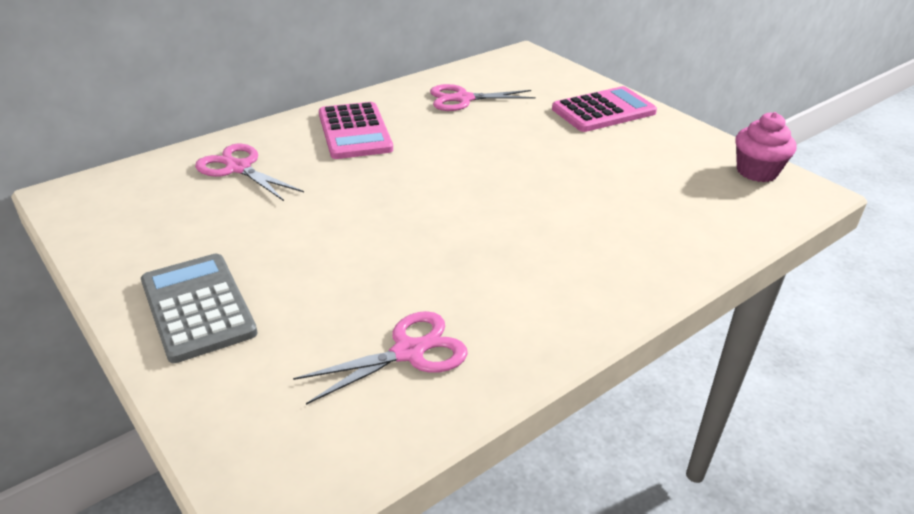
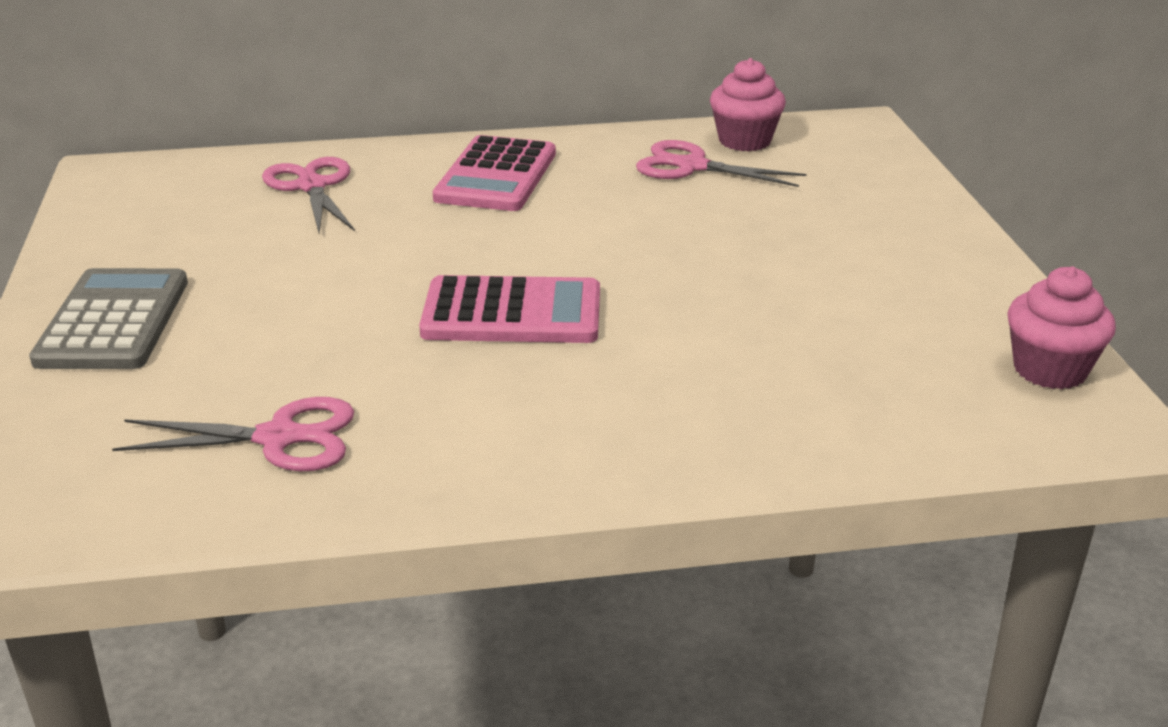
camera: 30 degrees right, 5 degrees down
(475, 77) = (744, 141): none -> pink cupcake
(603, 111) = (891, 227): pink calculator -> pink calculator (512, 313)

